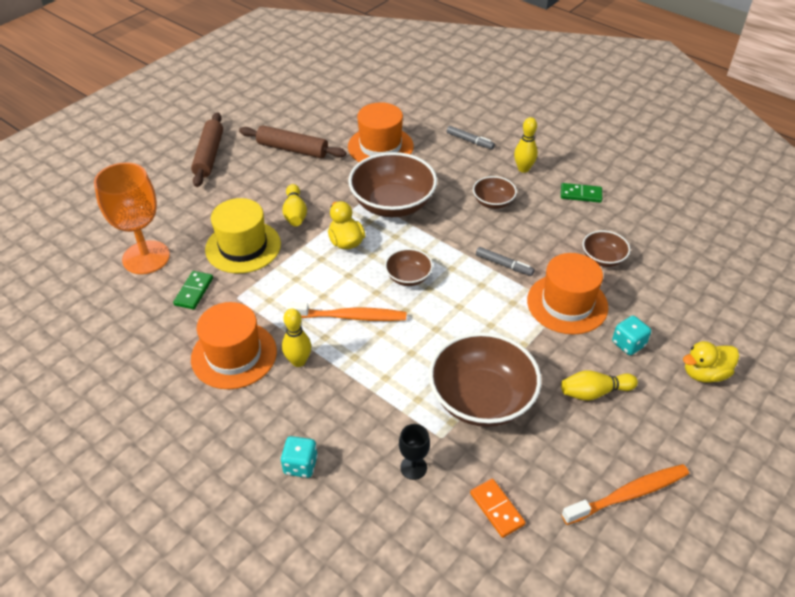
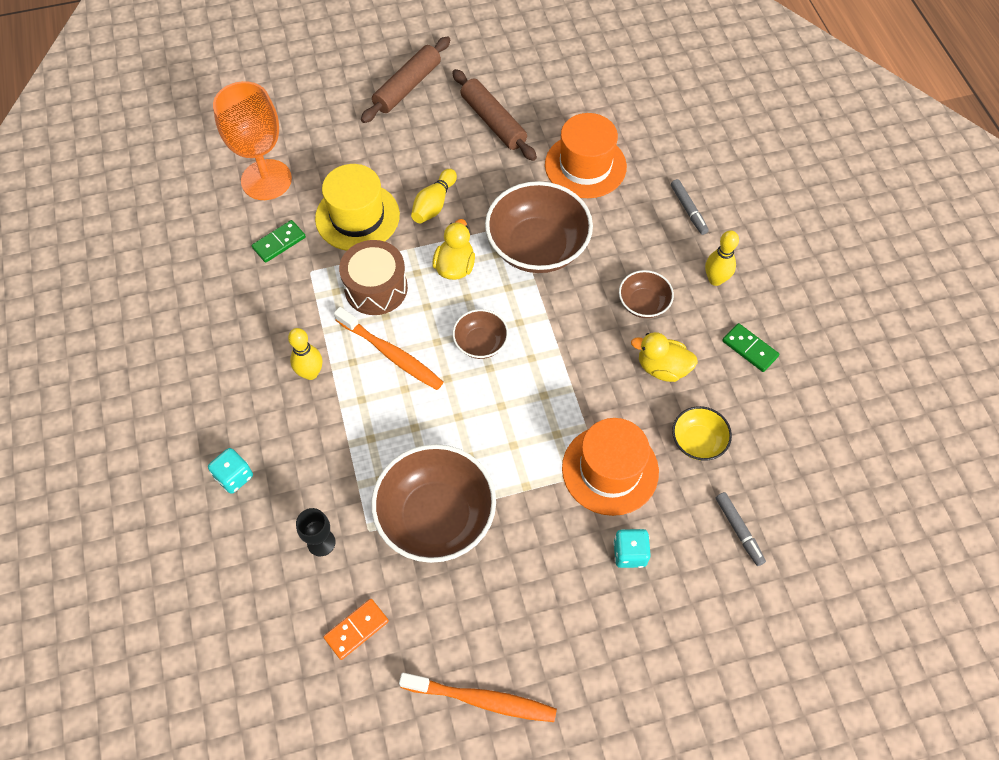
camera: 35 degrees right, 15 degrees up
(234, 355) = (263, 332): orange hat -> none
(299, 283) = (376, 288): none -> brown drum
(497, 509) = (356, 630): orange domino -> orange domino turned 45 degrees clockwise
(503, 265) = (586, 385): grey marker -> grey marker (738, 530)
(594, 392) = (546, 581): yellow bowling pin -> none
(603, 258) = (698, 441): brown bowl -> yellow bowl
(704, 373) = (677, 636): yellow duck -> yellow duck (662, 368)

